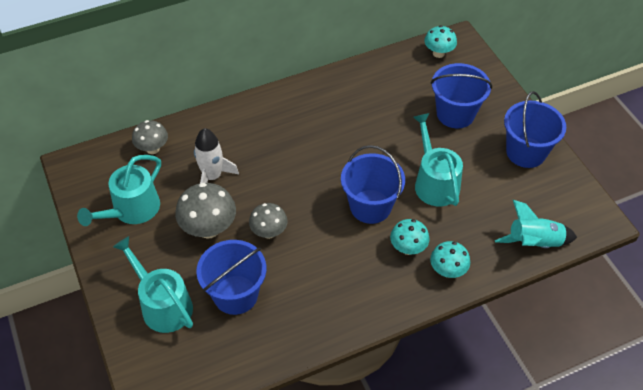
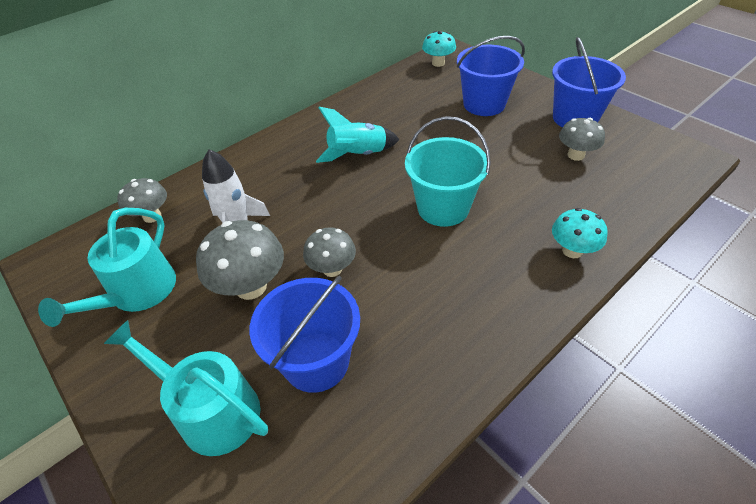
camera: 15 degrees left, 5 degrees down
(370, 206) = (443, 208): blue bucket -> turquoise bucket
(408, 248) = (511, 239): turquoise mushroom -> none
(434, 182) = (500, 167): turquoise watering can -> none
(502, 190) = (575, 155): none -> grey mushroom
(534, 243) = (645, 195): turquoise rocket -> turquoise rocket (358, 155)

